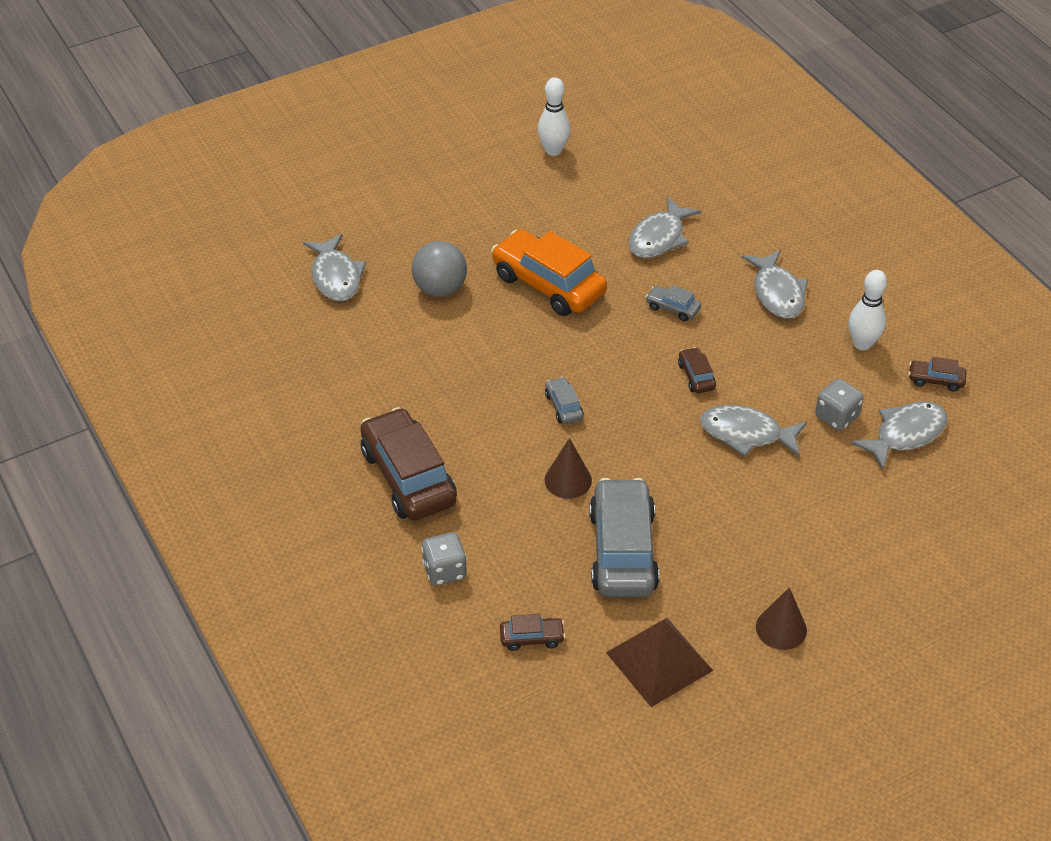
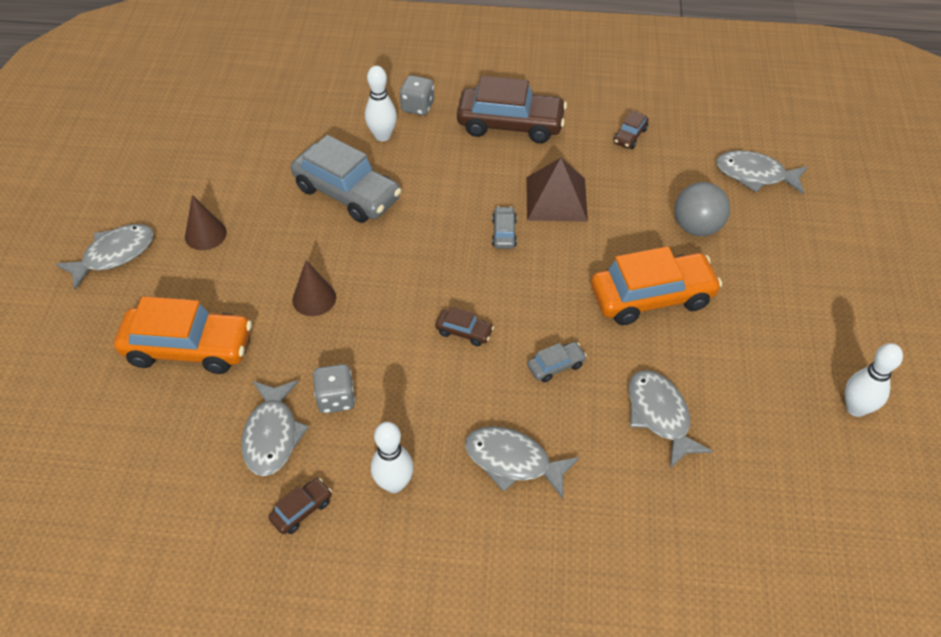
camera: 125 degrees right, 5 degrees up
(517, 573) = (382, 136): none -> white bowling pin
(532, 638) = (329, 119): brown car -> brown car (630, 136)
(564, 406) = (504, 233): grey car -> grey car turned 105 degrees counterclockwise
(568, 480) = (433, 198): brown cone -> brown cone (314, 298)
(659, 661) = (251, 163): brown pyramid -> brown pyramid (556, 199)
(746, 434) = (377, 325): grey fish -> grey fish (114, 255)
(899, 544) = (188, 348): none -> orange car

